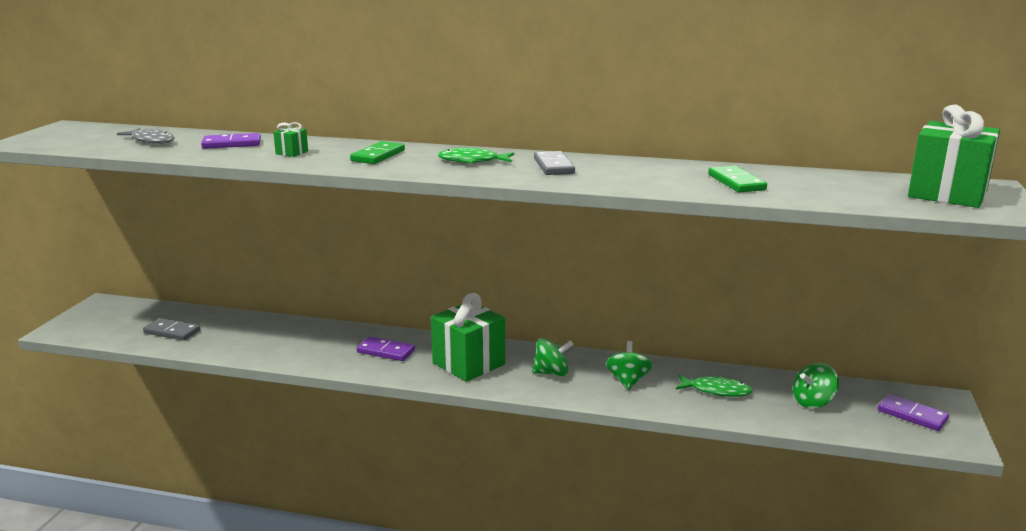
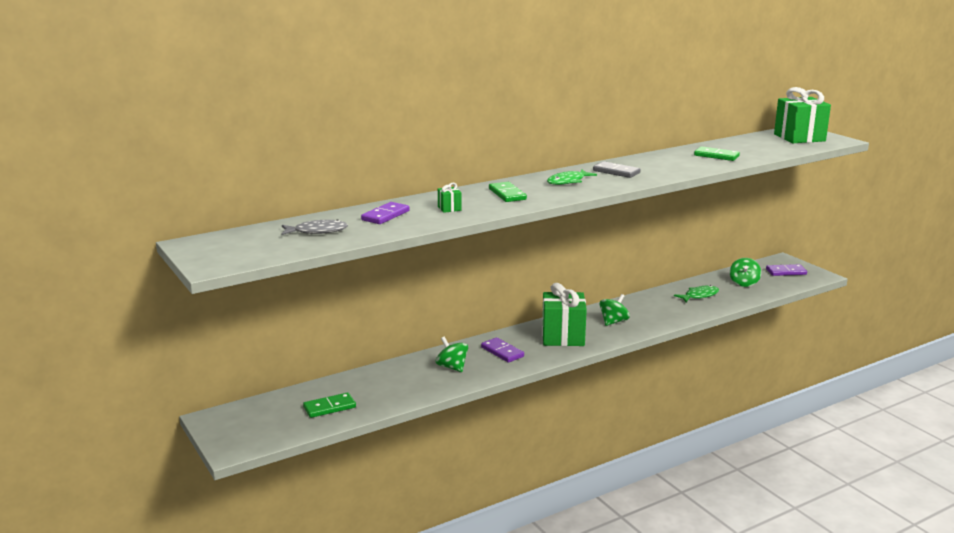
camera: 45 degrees left, 0 degrees up
(172, 332) = (329, 407): grey domino -> green domino
(386, 351) = (502, 352): purple domino -> purple domino turned 75 degrees clockwise
(628, 381) = (655, 309): green spinning top -> green spinning top (452, 367)

